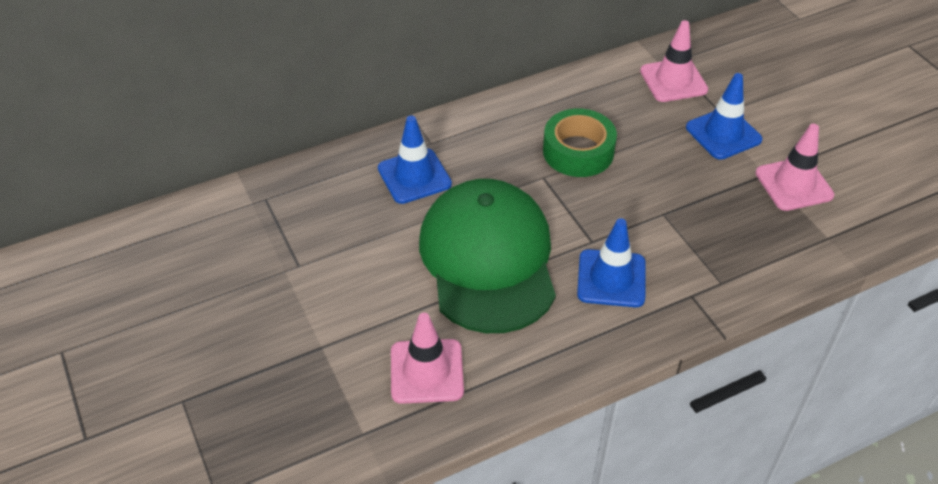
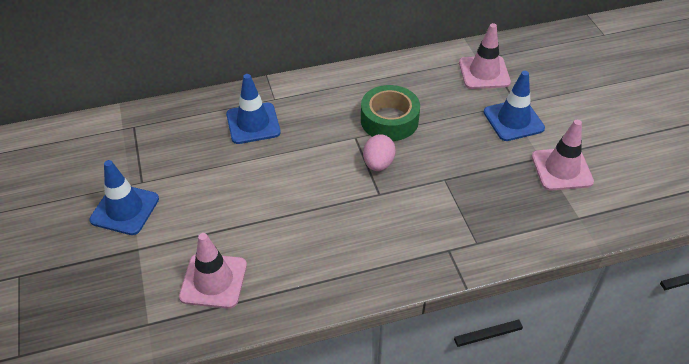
camera: 10 degrees right, 0 degrees up
(488, 259) = (290, 197): green cap -> none
(580, 206) = (378, 164): none -> pink egg
(611, 278) = (385, 226): blue traffic cone -> blue traffic cone (125, 209)

